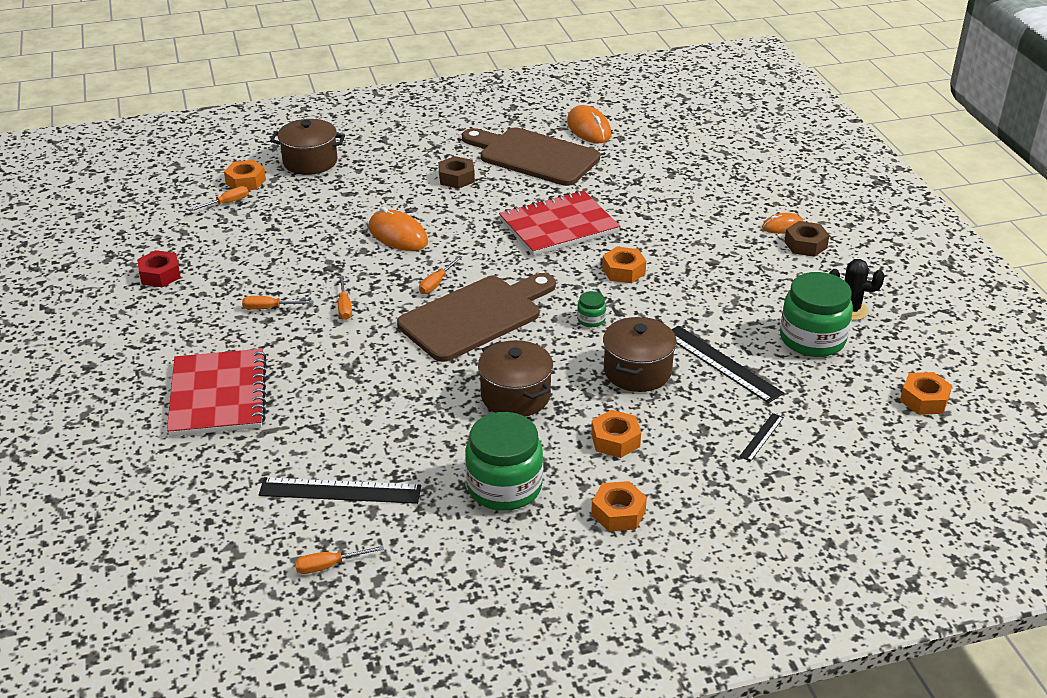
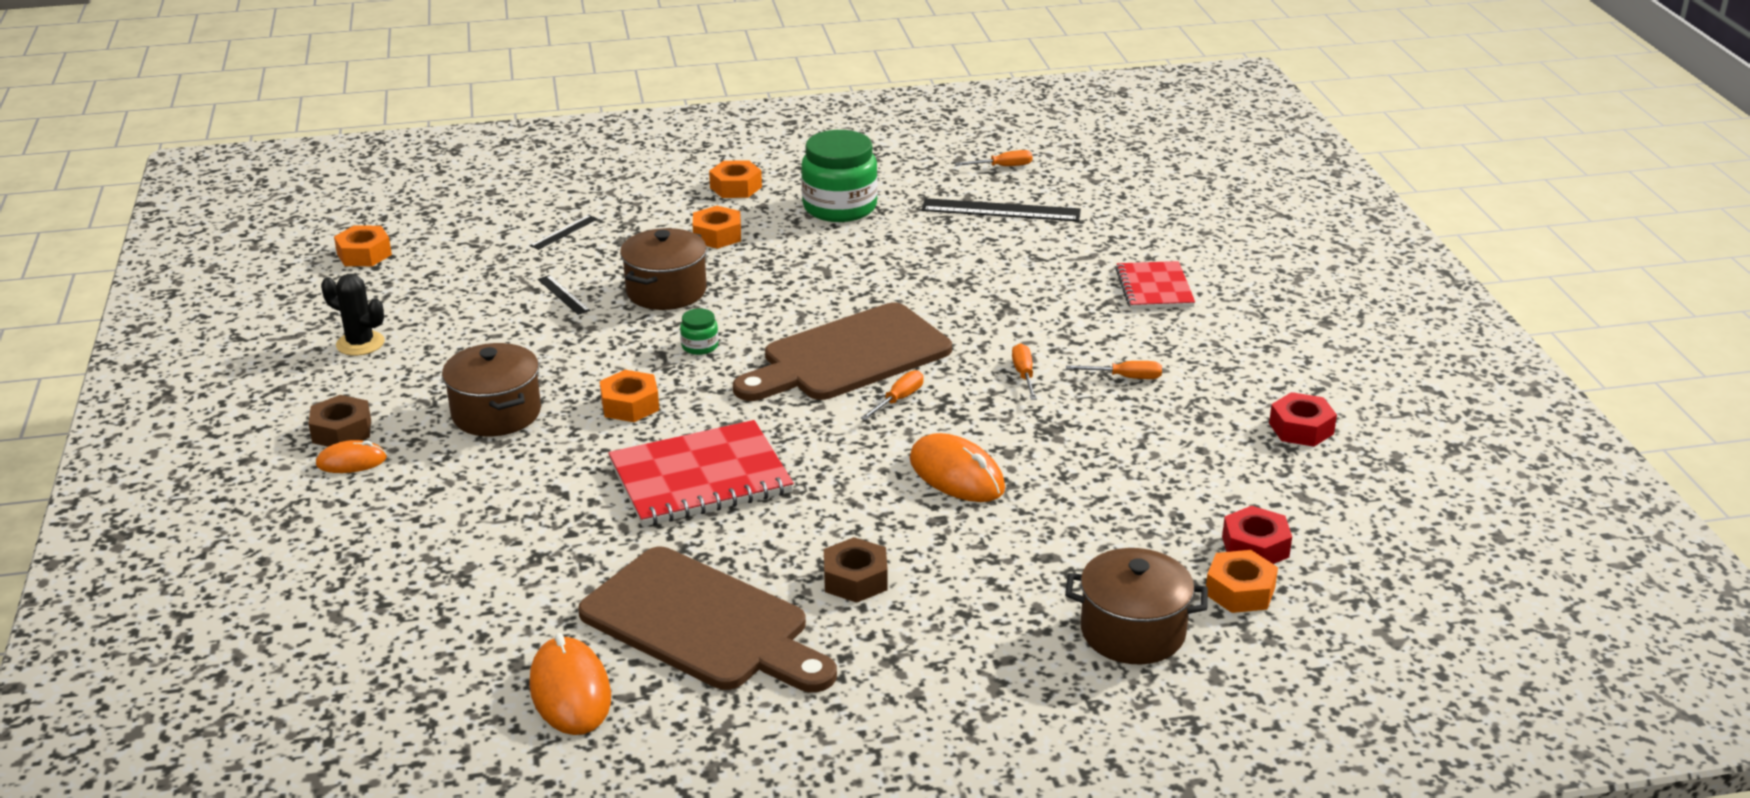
camera: 175 degrees left, 5 degrees down
(218, 395) = (1154, 288): red notebook -> red notebook, size x0.62
(227, 203) = (1255, 547): orange screwdriver -> red nut
(515, 396) = (814, 274): brown pot -> brown pot (496, 413)
(721, 363) = (563, 295): black ruler -> black ruler, size x0.51
(812, 339) = (436, 314): green jar -> none

